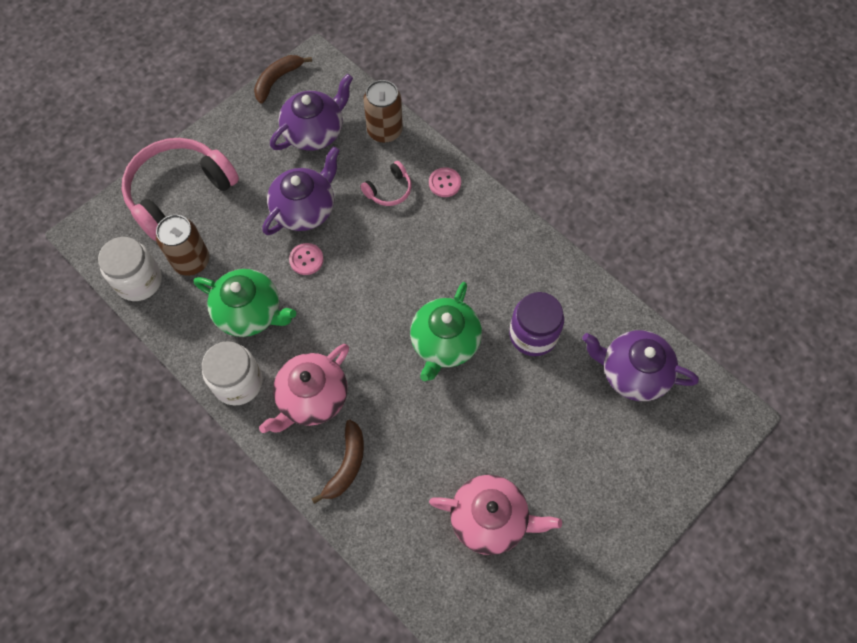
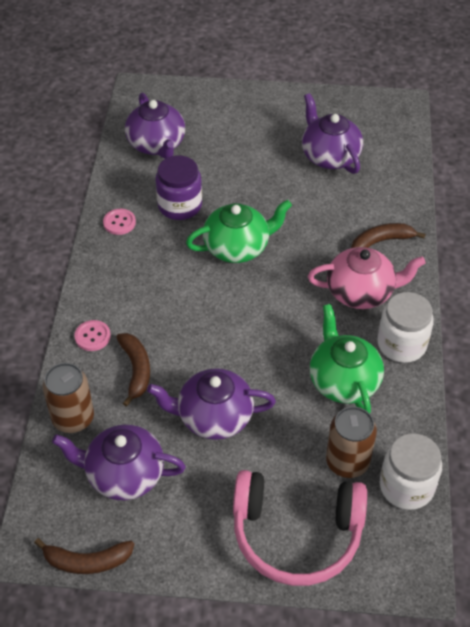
camera: 130 degrees left, 15 degrees down
(306, 259) = (259, 379): pink button -> pink button (119, 222)
(389, 190) = (136, 370): pink headphones -> brown banana
(490, 519) = (329, 156): pink teapot -> purple teapot

